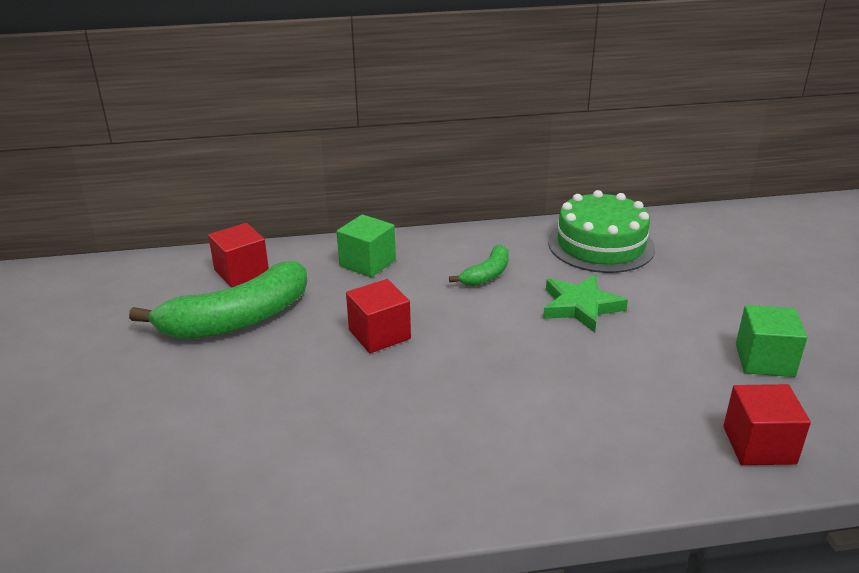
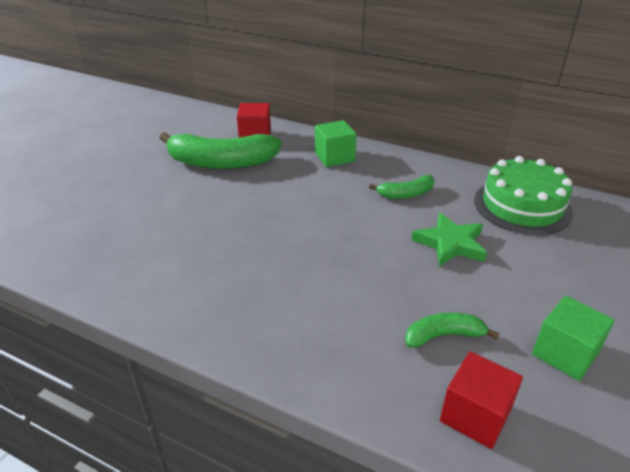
camera: 35 degrees right, 5 degrees up
(379, 334) = (289, 204): red cube -> none
(666, 393) = (443, 336): none -> green banana

